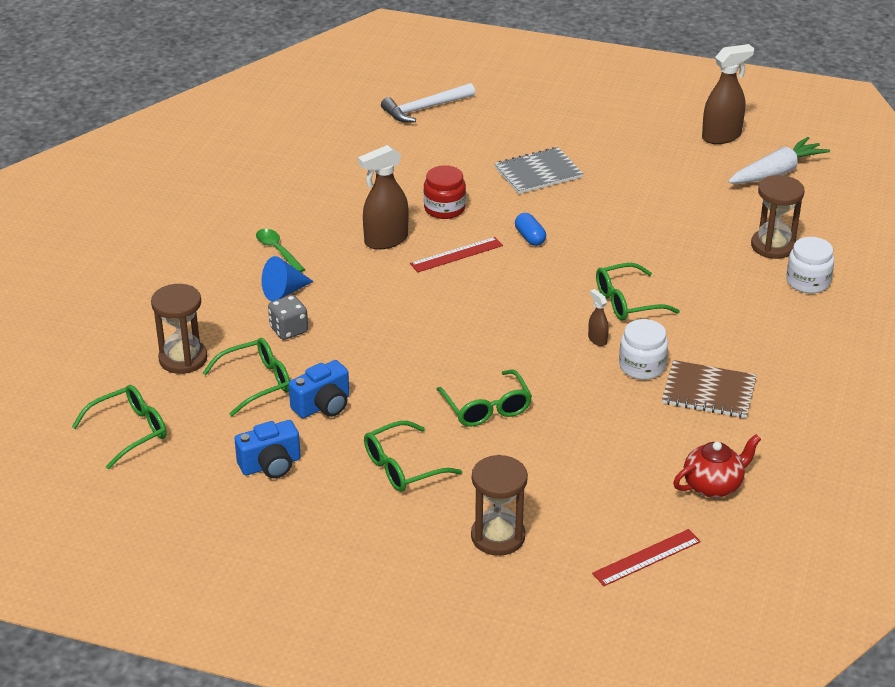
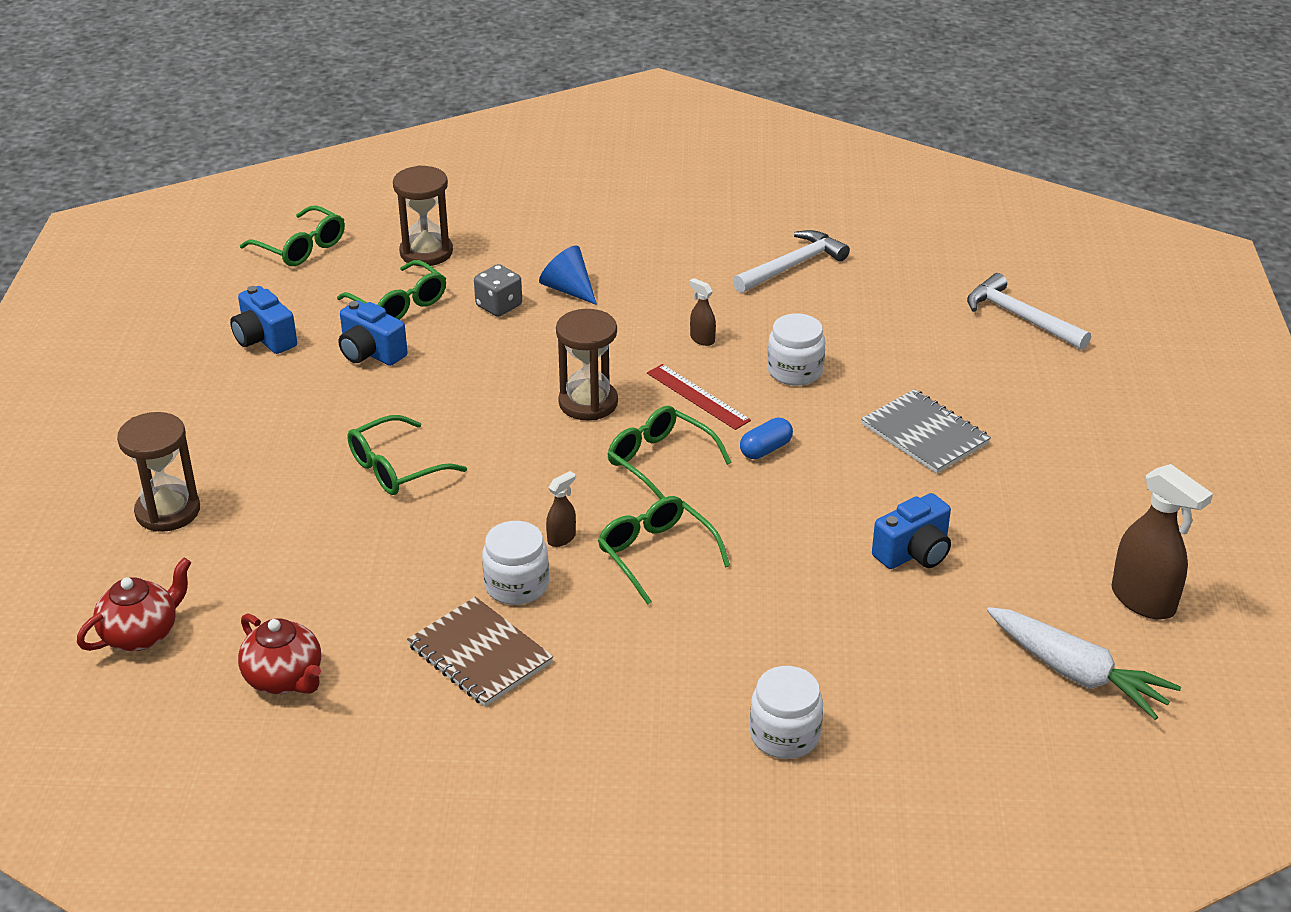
camera: 75 degrees right, 0 degrees up
(277, 250) = (645, 270): green spoon -> none
(310, 184) = (793, 266): none -> white hammer
(385, 240) = (702, 339): brown spray bottle -> brown spray bottle, size x0.48
(402, 467) = (276, 424): green glasses -> green glasses (659, 461)
(444, 208) = (795, 371): red jar -> white jar
(646, 557) = (142, 634): red ruler -> red teapot
(656, 202) = (914, 553): none -> blue camera
(709, 392) = (480, 654): brown notebook -> brown notebook turned 45 degrees counterclockwise
(773, 246) = (863, 687): brown hourglass -> brown hourglass (588, 403)

